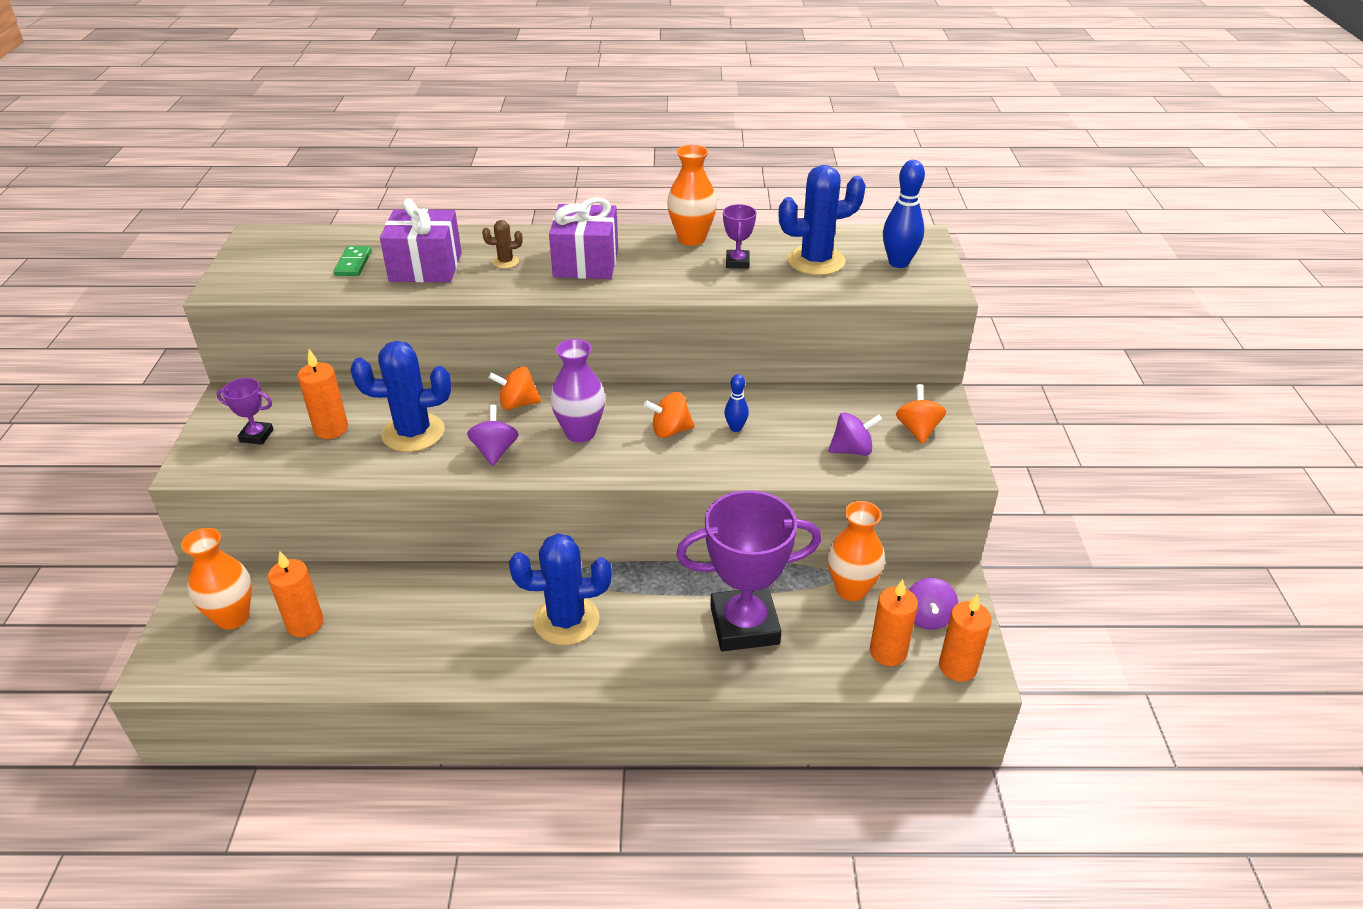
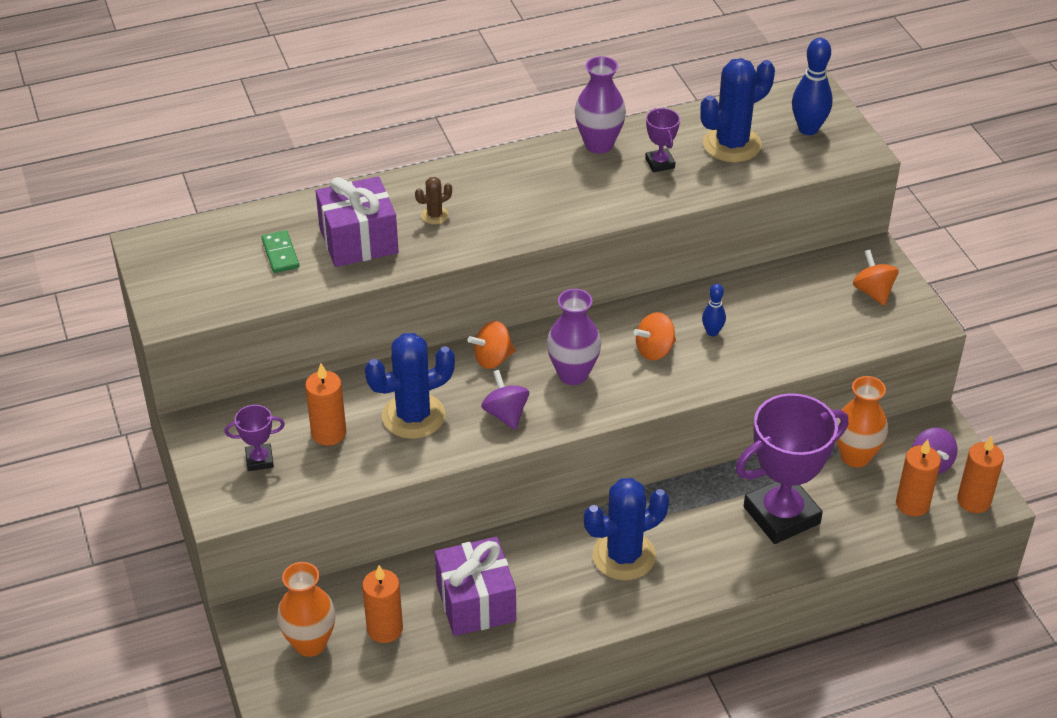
camera: 20 degrees left, 5 degrees up
(586, 262) = (515, 198): purple gift -> purple gift (476, 602)
(691, 239) = (599, 144): orange vase -> purple vase
(852, 450) = (826, 328): purple spinning top -> none

